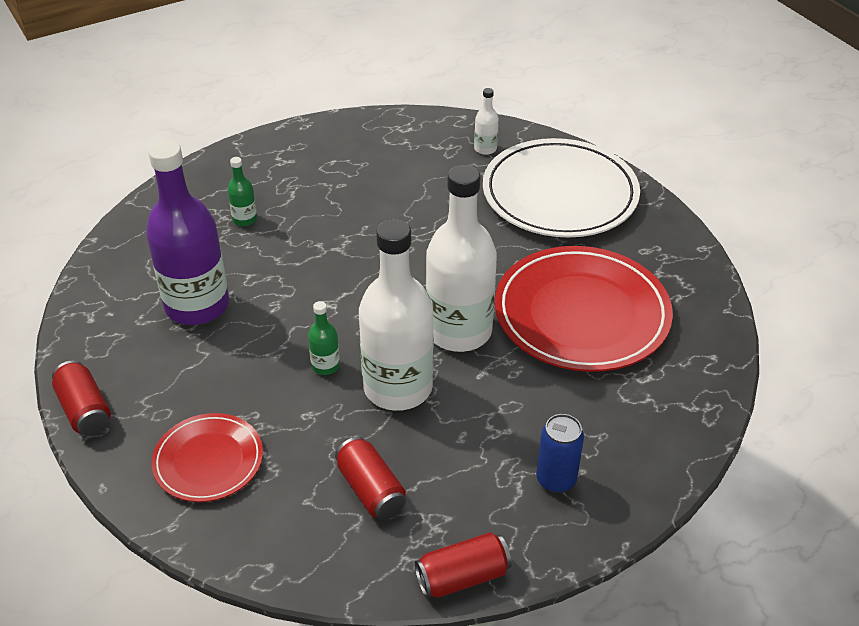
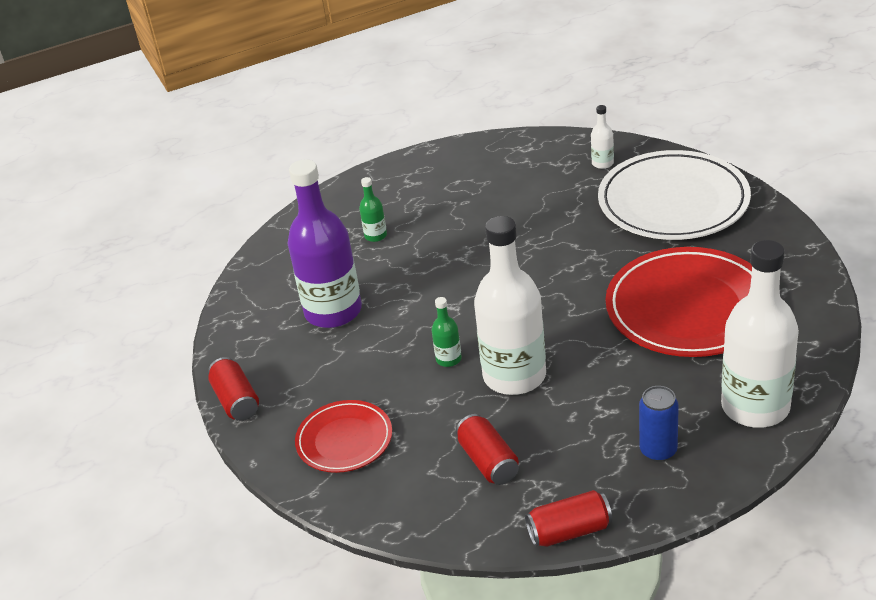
camera: 10 degrees right, 5 degrees down
(459, 331) = (572, 326): white bottle -> white bottle (755, 407)

